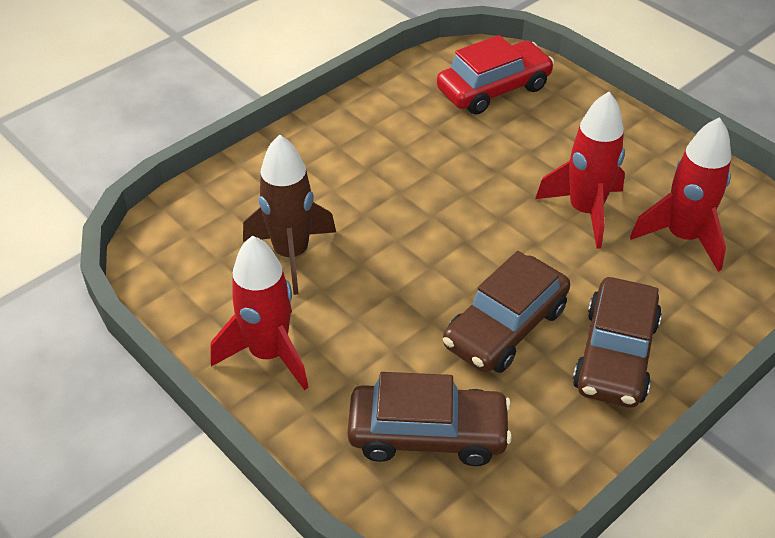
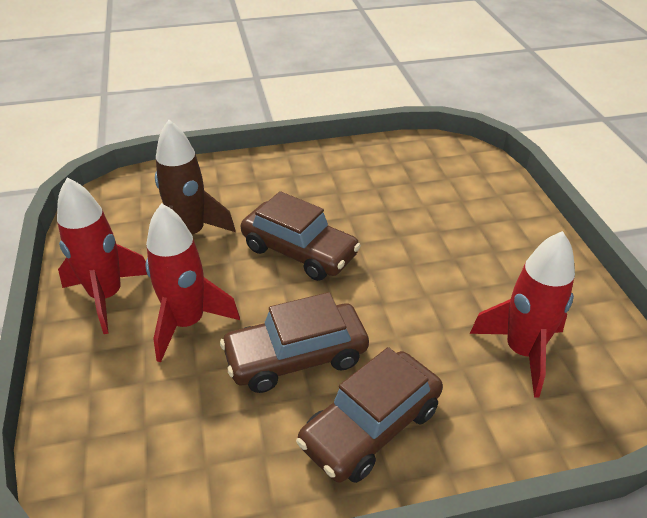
camera: 30 degrees right, 5 degrees down
(428, 434) = (156, 414): brown car -> brown car (299, 251)
(493, 89) = (448, 176): red car -> none
(585, 211) = (446, 293): red rocket -> red rocket (187, 323)

